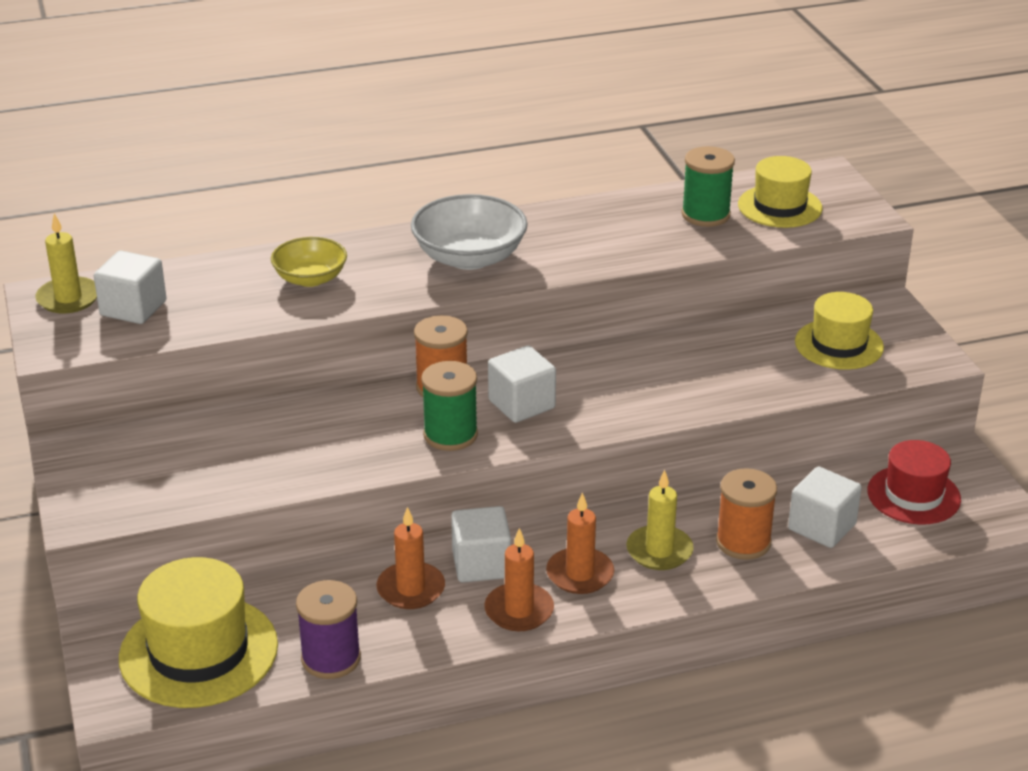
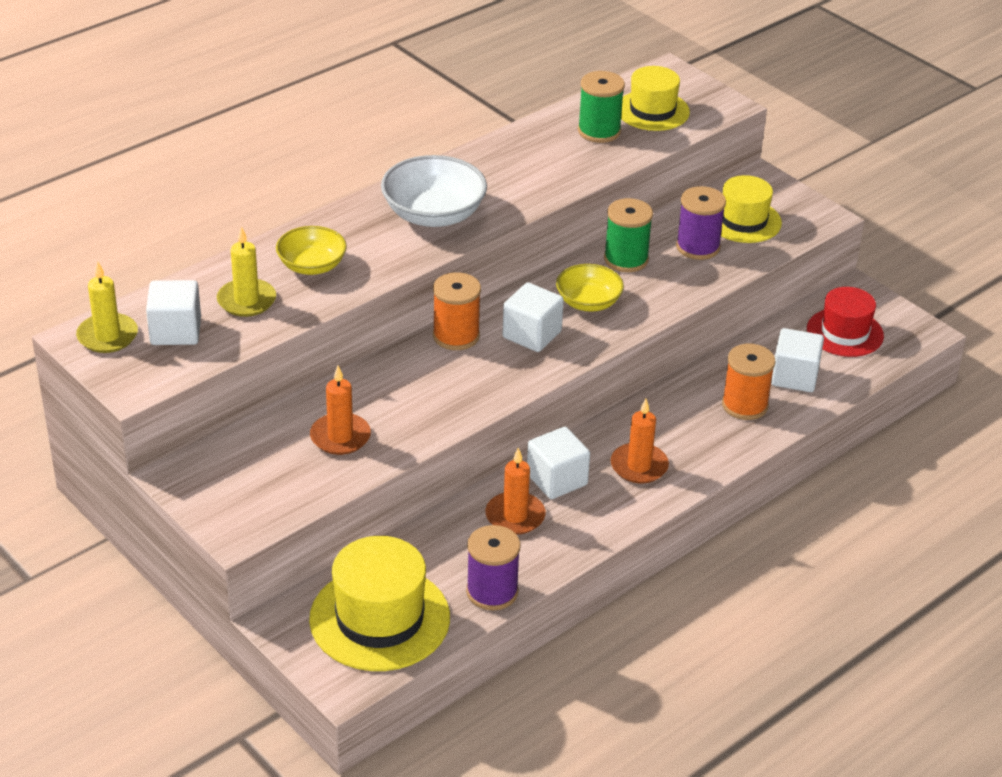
camera: 25 degrees left, 5 degrees up
(450, 435) = (493, 376): green spool -> green spool (626, 259)
(519, 610) = (612, 509): orange candle -> orange candle (340, 437)
(606, 387) = (588, 302): none -> yellow bowl
(659, 551) = (687, 430): yellow candle -> yellow candle (246, 300)
(767, 359) = (698, 247): none -> purple spool

